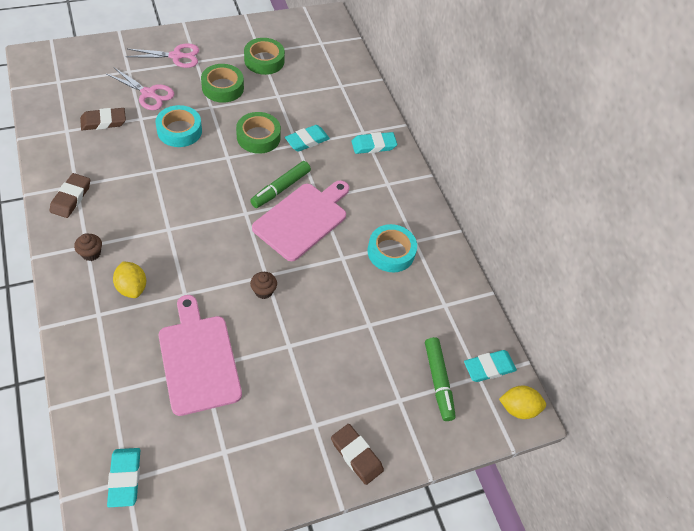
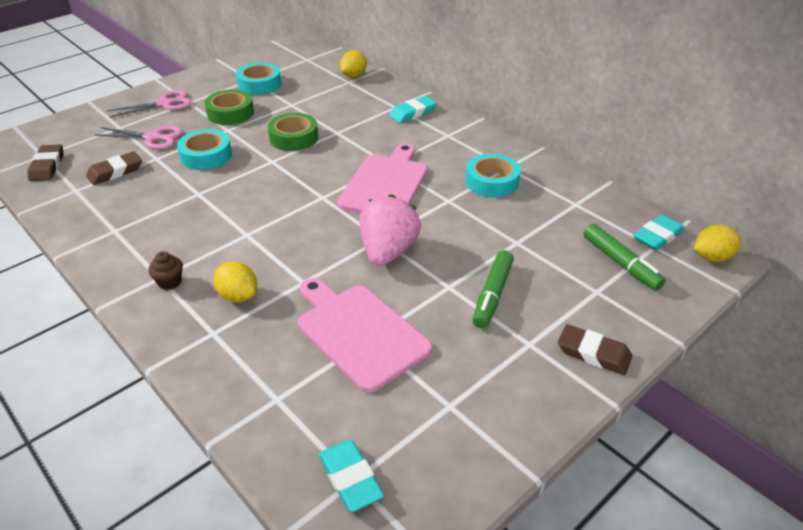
camera: 15 degrees left, 15 degrees down
(71, 198) = (115, 242): brown eraser -> brown eraser (47, 166)
(263, 291) = (388, 251): brown cupcake -> pink strawberry
(264, 60) = (259, 84): green tape -> turquoise tape
(280, 188) = (345, 168): green marker -> green marker (492, 295)
(307, 140) = (345, 127): turquoise eraser -> none
(350, 79) = (353, 76): none -> yellow lemon

